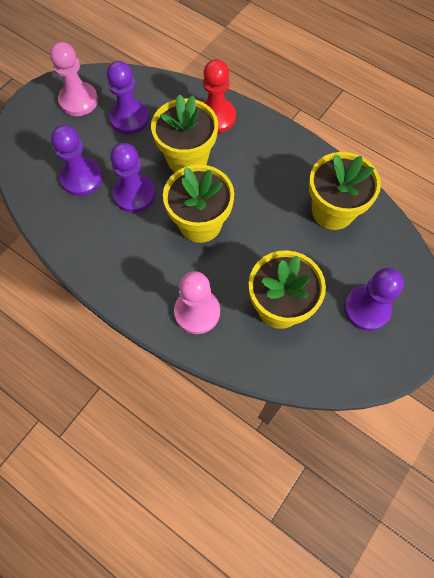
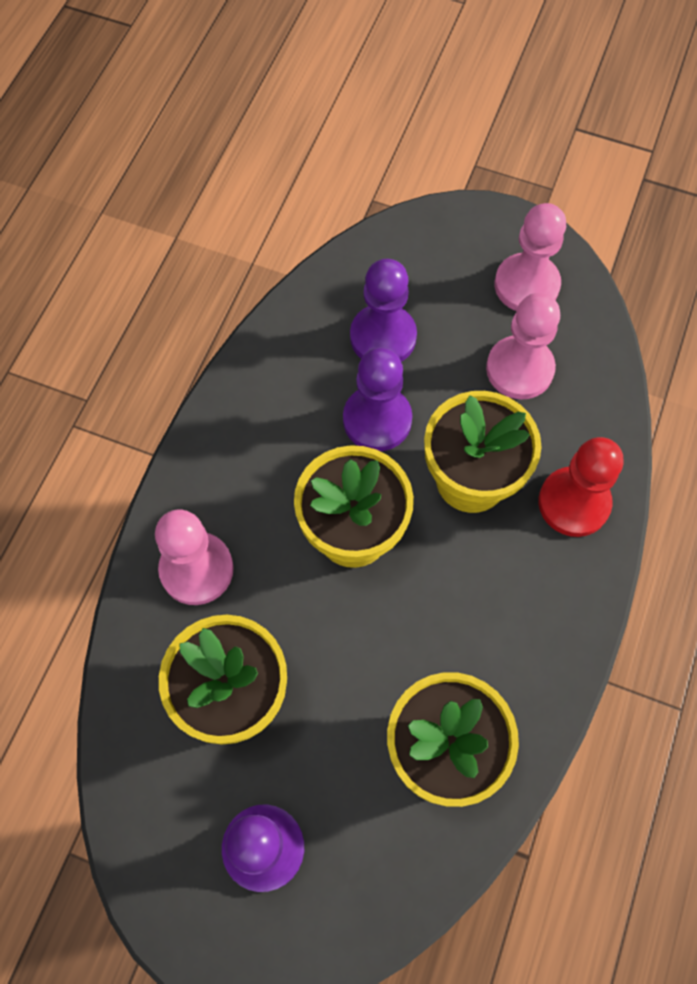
camera: 75 degrees right, 0 degrees up
(129, 118) = (519, 369): purple pawn -> pink pawn

